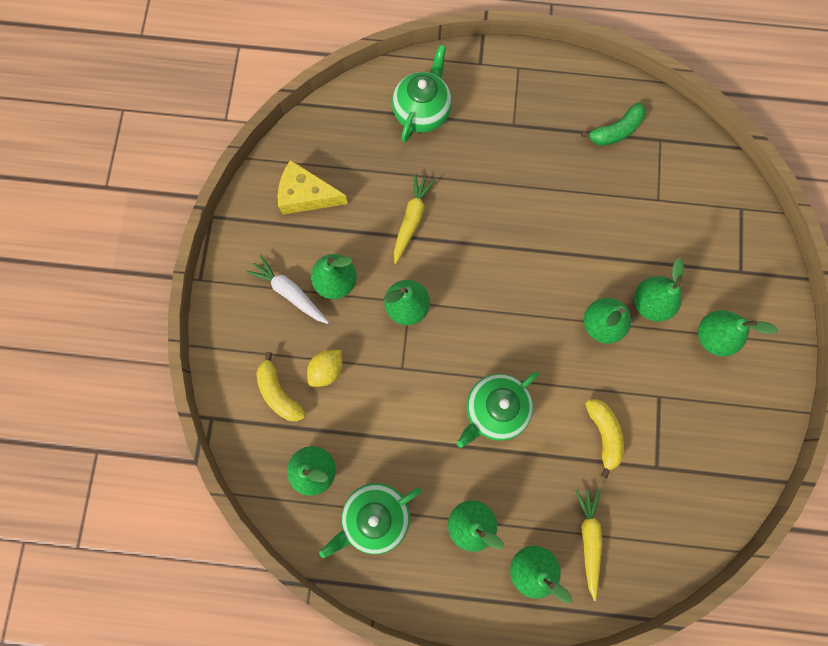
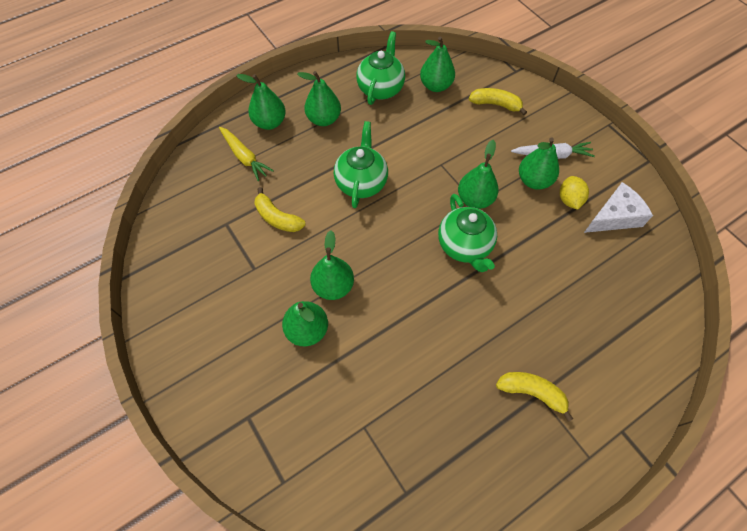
camera: 140 degrees right, 15 degrees down
(306, 195) = (614, 216): yellow cheese -> white cheese
(327, 370) = (483, 133): yellow lemon -> yellow lemon (569, 200)
(411, 220) = (532, 255): yellow carrot -> none
(422, 111) = (615, 344): green teapot -> green teapot (464, 246)
(517, 130) = (531, 393): none -> yellow banana
(615, 131) = (452, 466): green banana -> none
(713, 337) = (239, 342): green pear -> none

